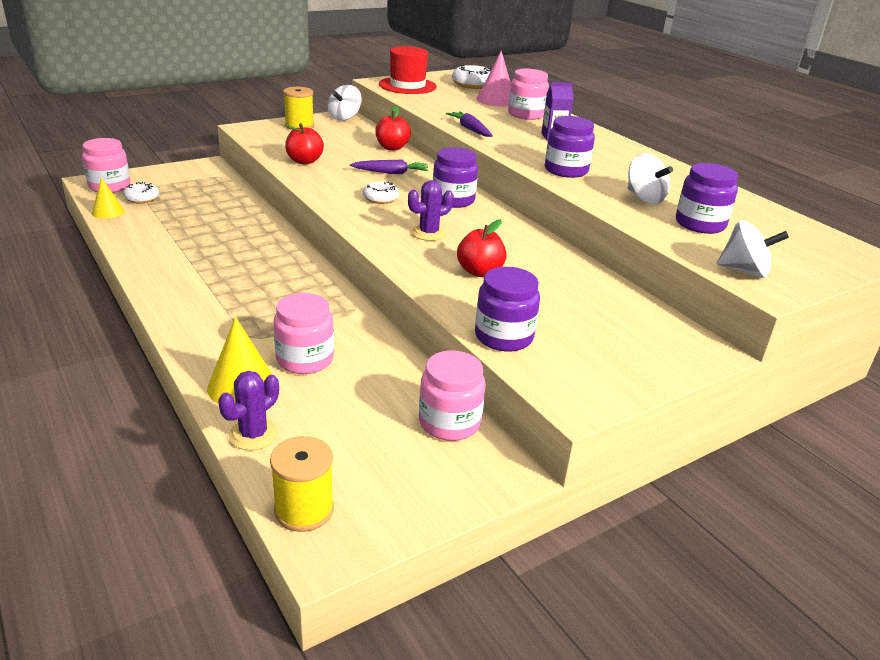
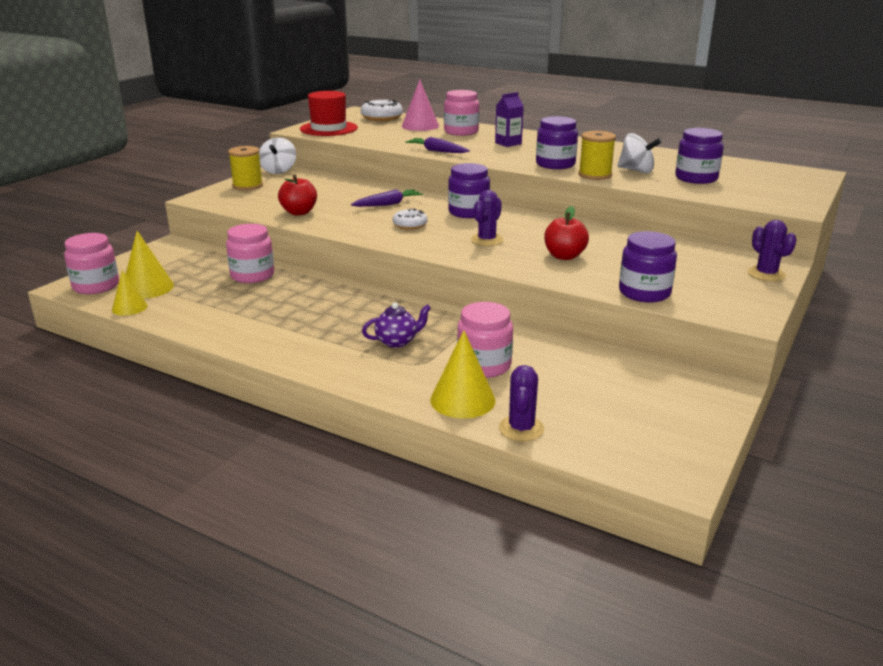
camera: 25 degrees left, 5 degrees down
(142, 198) = (147, 288): white donut -> yellow cone
(263, 309) = (397, 341): none -> purple teapot
(304, 510) = (629, 461): yellow spool -> yellow spool (595, 175)
(392, 147) = (358, 185): red apple -> none
(449, 422) = (646, 371): pink jar -> pink jar (252, 275)
(674, 360) = (766, 274): none -> purple cactus
(744, 271) = (765, 200): white spinning top -> none

